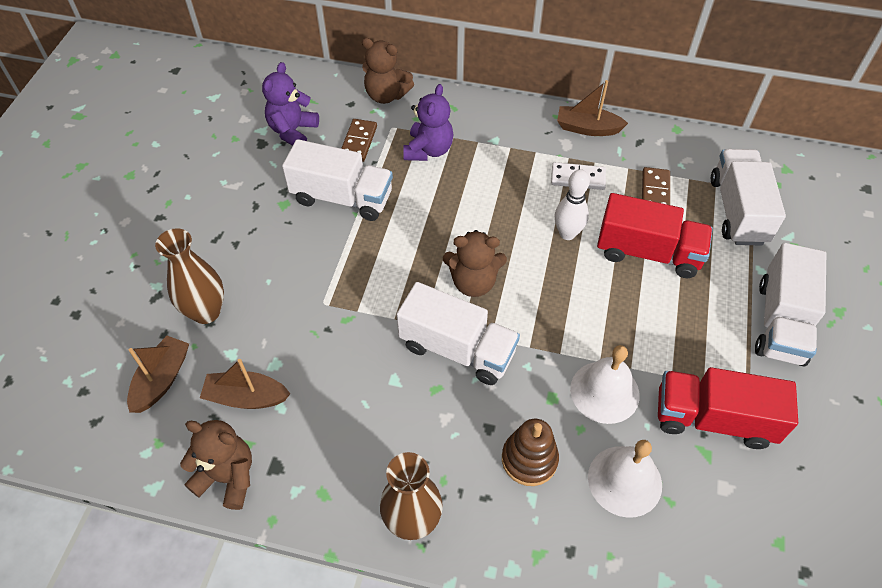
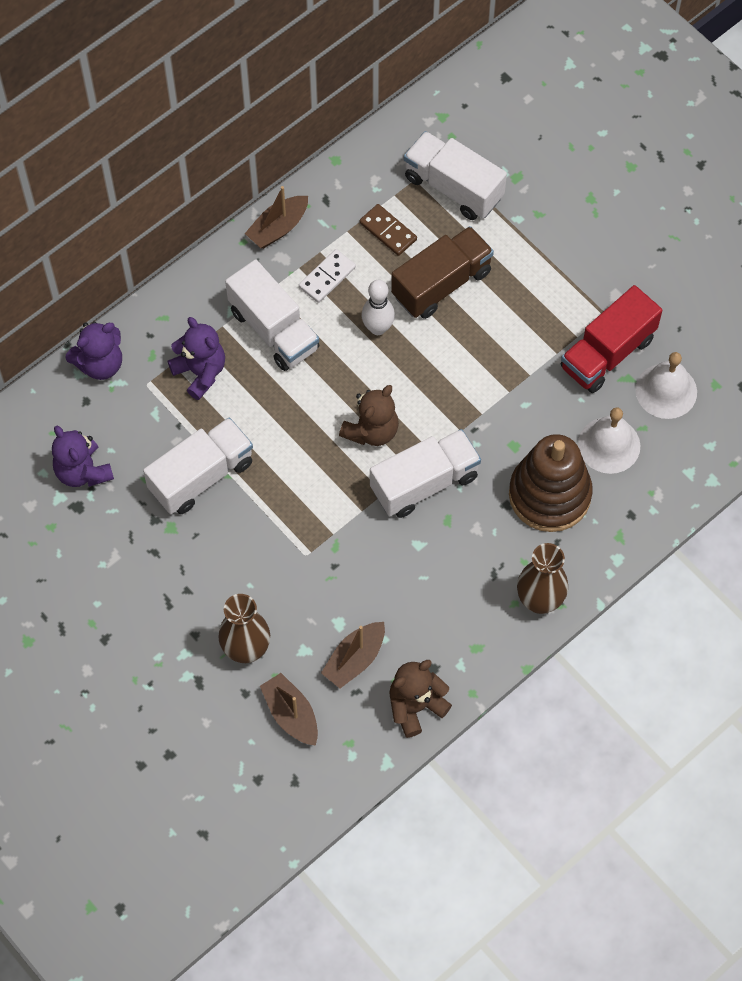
camera: 55 degrees left, 10 degrees up
(358, 142) = (143, 424): brown domino -> none
(386, 95) = (100, 364): brown teddy bear -> purple teddy bear
(529, 459) = (549, 494): brown stacking toy -> brown stacking toy, size x1.69
(604, 391) = (535, 407): white bell -> white bell (666, 391)
(648, 252) = (441, 284): red truck -> brown truck
(780, 322) = (569, 245): white truck -> white truck (273, 330)

